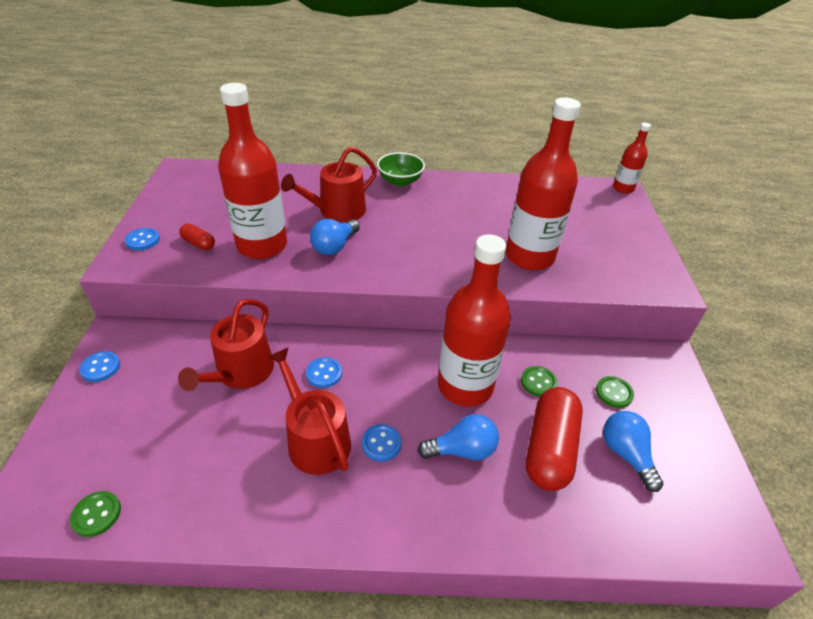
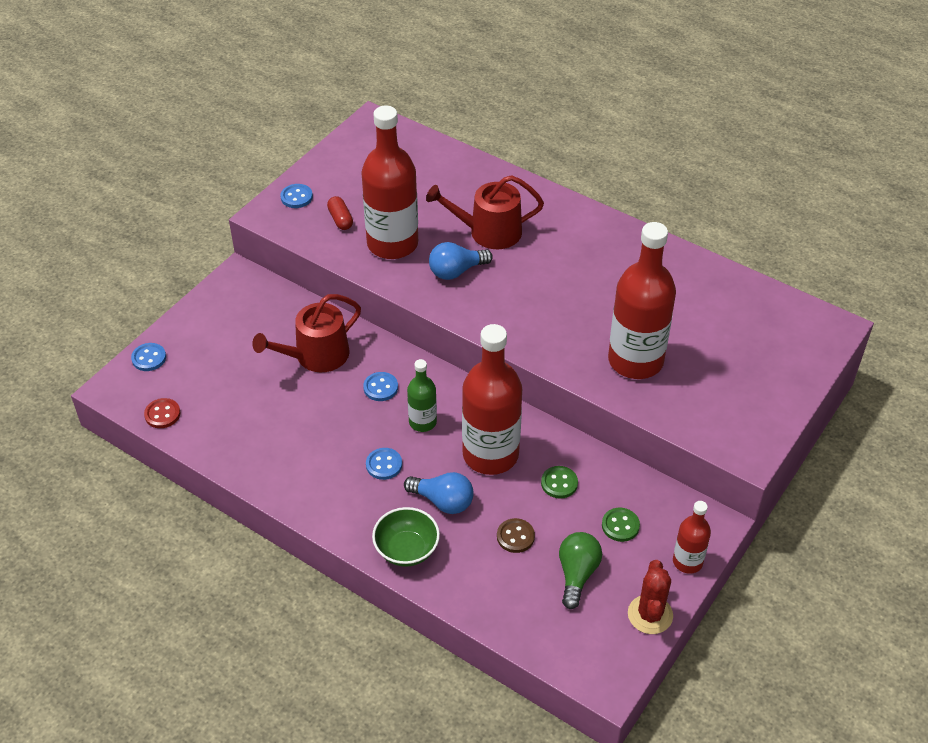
camera: 35 degrees right, 5 degrees up
(96, 514) = (162, 414): green button -> red button
(100, 367) = (215, 303): blue button -> blue button (149, 358)
(315, 439) = (337, 436): red watering can -> none
(385, 386) = (422, 422): none -> green bottle
(400, 181) = (583, 219): green bowl -> green bowl (406, 549)
(549, 448) = (515, 536): red capsule -> brown button
(623, 188) = (836, 327): red bottle -> red bottle (687, 561)
(626, 454) = (577, 574): blue light bulb -> green light bulb
(709, 457) = (650, 614): none -> red cactus

